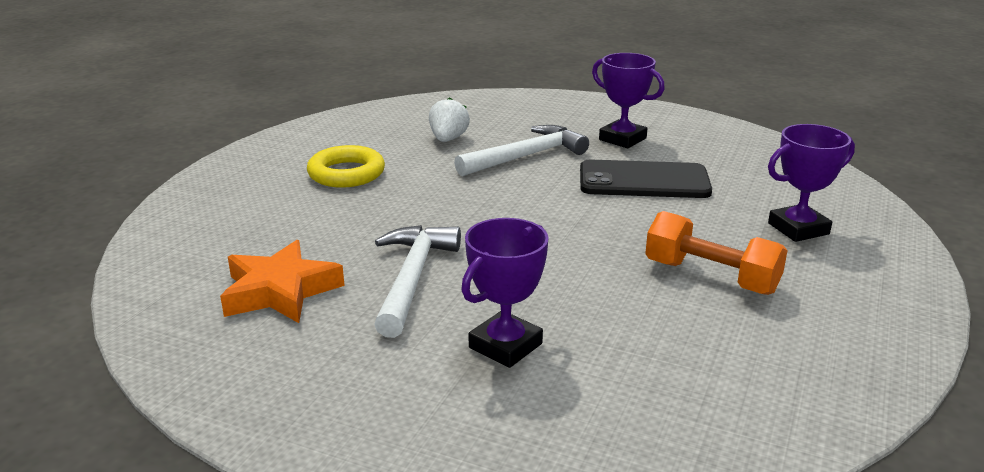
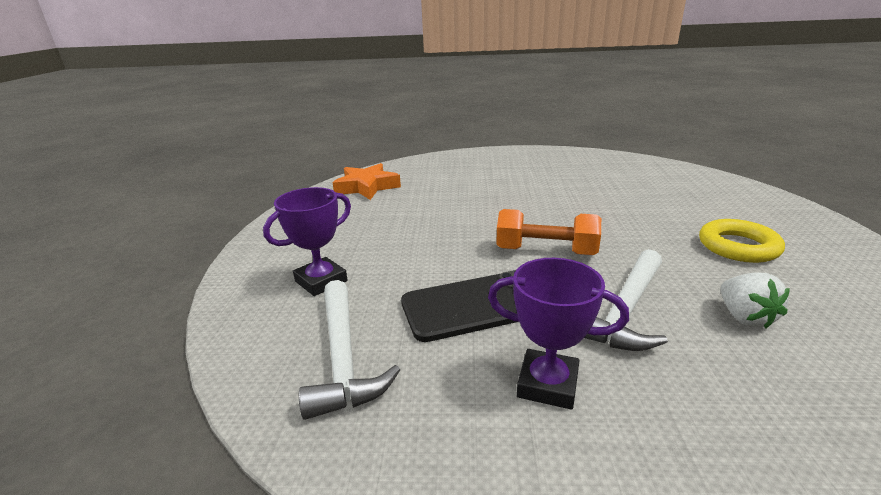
camera: 160 degrees right, 0 degrees up
(280, 291) = (615, 177): orange star -> orange star (366, 187)
(412, 278) = (562, 194): white hammer -> white hammer (343, 357)
(505, 345) = (483, 181): purple trophy -> none
(711, 277) = (391, 229): orange dumbbell -> orange dumbbell (546, 251)

